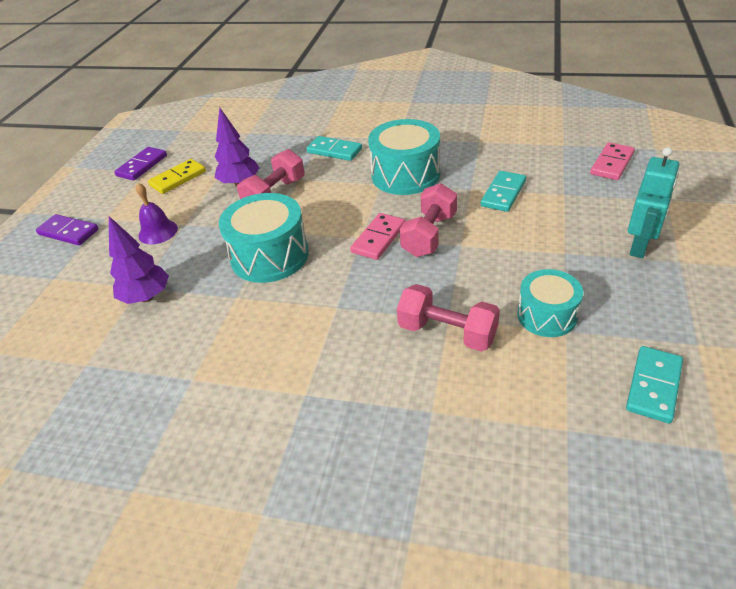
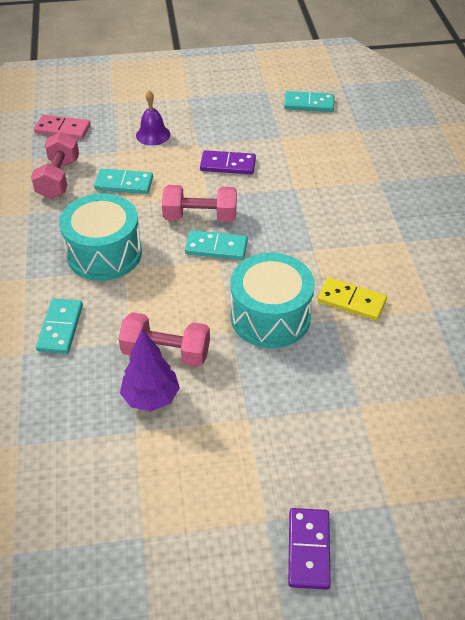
camera: 115 degrees left, 5 degrees up
(142, 166) = (130, 551): purple domino -> purple domino (228, 165)
(147, 297) = (369, 390): purple tree -> none
(158, 232) = (270, 438): purple bell -> purple bell (153, 135)
(178, 178) = (155, 478): yellow domino -> yellow domino (351, 301)
(378, 238) = (216, 247): pink domino -> turquoise domino
(447, 332) = (309, 186): pink dumbbell -> pink dumbbell (58, 178)
(547, 315) = (270, 145): turquoise drum -> none
(640, 246) = (178, 112): turquoise robot -> none

